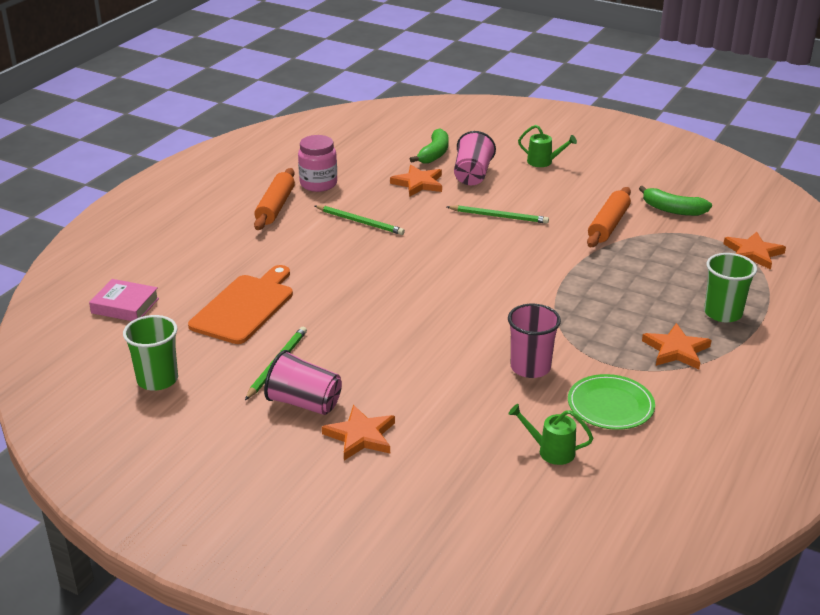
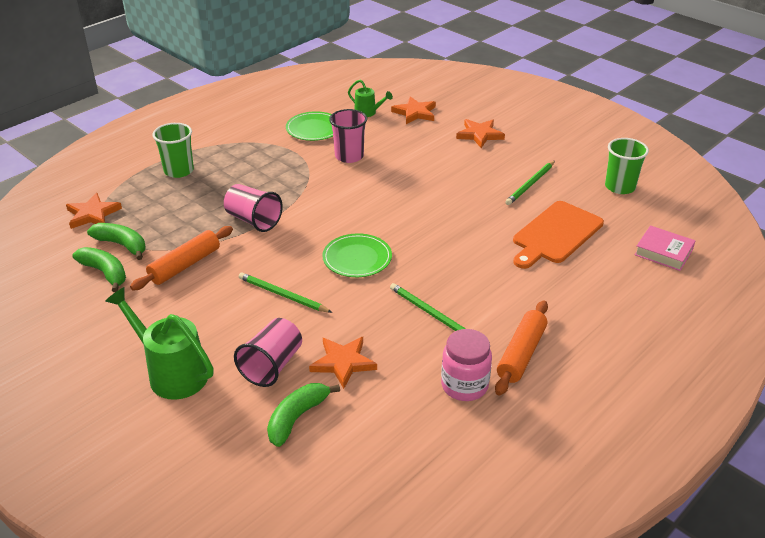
camera: 165 degrees left, 5 degrees up
(304, 403) = (513, 157): pink cup -> pink cup (253, 220)
(449, 254) = (357, 258): none -> green plate
(543, 162) = (172, 373): green watering can -> green watering can, size x1.80
(676, 350) = (240, 152): orange star -> orange star (415, 113)
(686, 232) = (122, 245): none -> green banana

